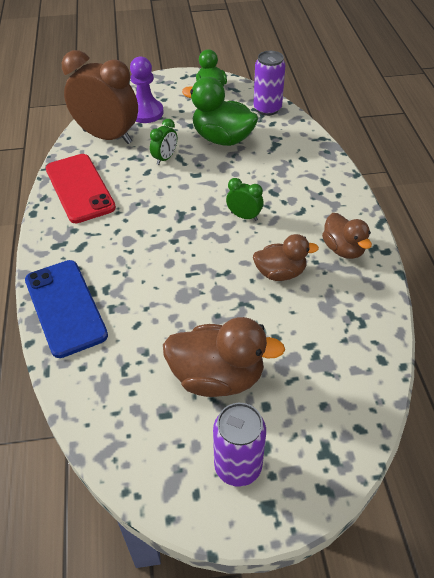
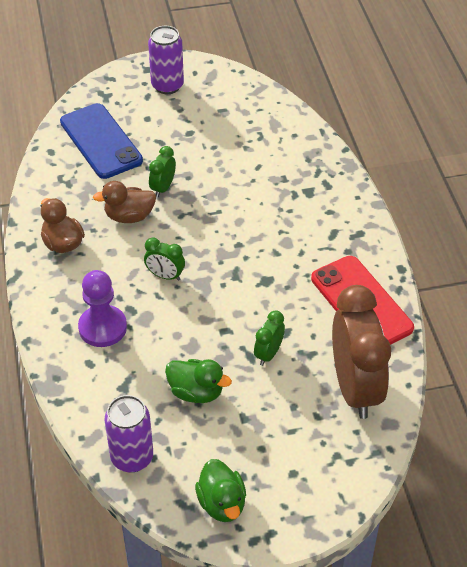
camera: 175 degrees right, 0 degrees up
(65, 307) = (326, 177): blue phone -> blue phone (101, 141)
(107, 136) = (355, 388): brown clock -> brown clock turned 120 degrees counterclockwise
(146, 113) = (313, 439): purple pawn -> purple pawn (102, 327)
(217, 377) = (185, 133): brown duck -> none
(222, 139) = (196, 392): green duck -> green duck, size x0.64
(245, 303) = (163, 188): none -> green clock

